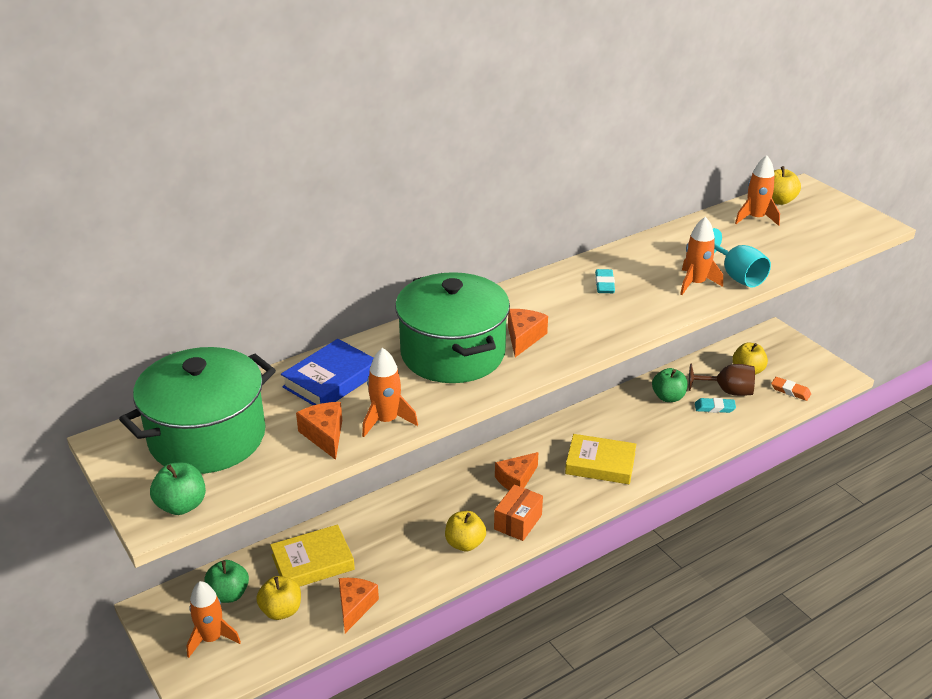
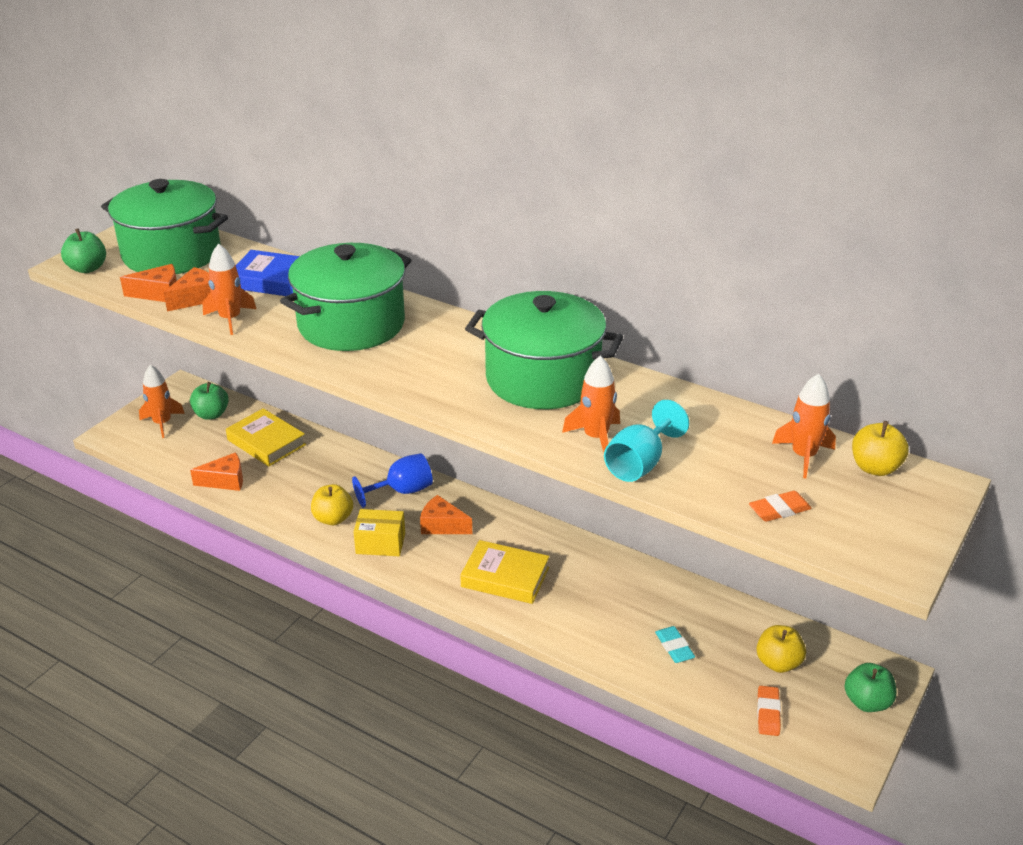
camera: 65 degrees right, 0 degrees up
(281, 610) = (205, 445): yellow apple -> none
(454, 490) = (402, 491): none -> blue goblet
(518, 522) = (380, 543): orange box -> yellow box
(523, 338) = (403, 354): orange cheese -> orange cheese (159, 293)
(600, 464) = (505, 577): yellow book -> yellow book turned 60 degrees counterclockwise
(604, 284) = (542, 379): turquoise eraser -> green pot
(668, 397) = (664, 603): green apple -> green apple (867, 702)
(727, 391) = (718, 652): brown goblet -> none
(809, 243) = (779, 510): none -> orange eraser

